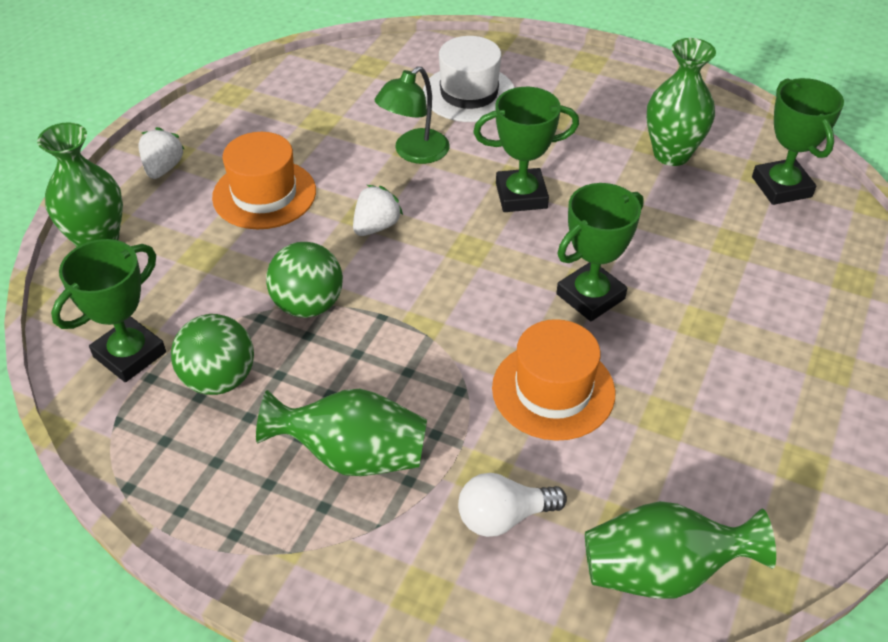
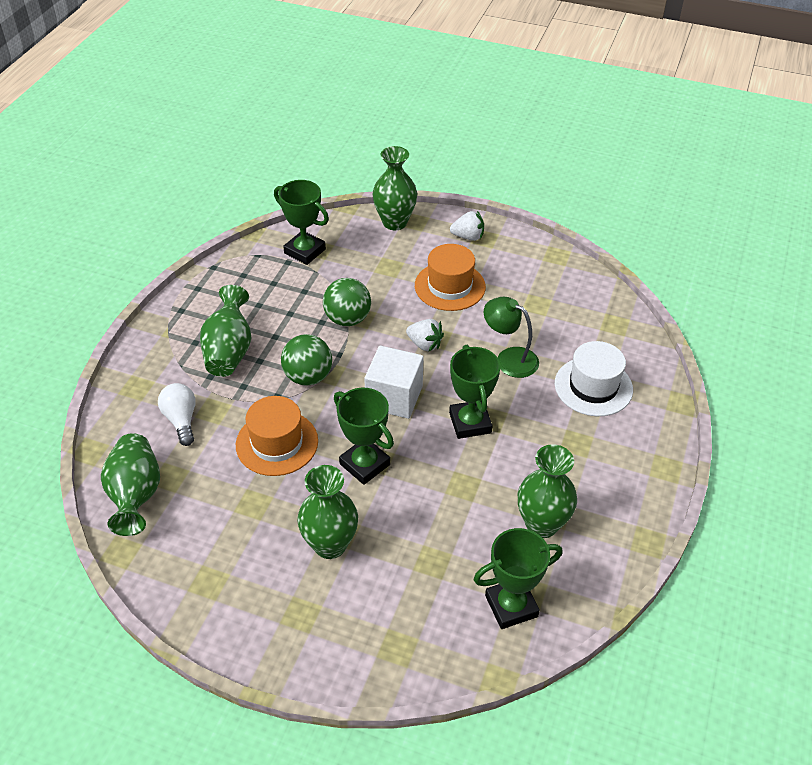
camera: 85 degrees right, 0 degrees up
(219, 379) = (286, 289): green ball -> green ball (308, 377)
(472, 262) = (394, 397): none -> white cube
(724, 334) = (330, 545): none -> green vase

